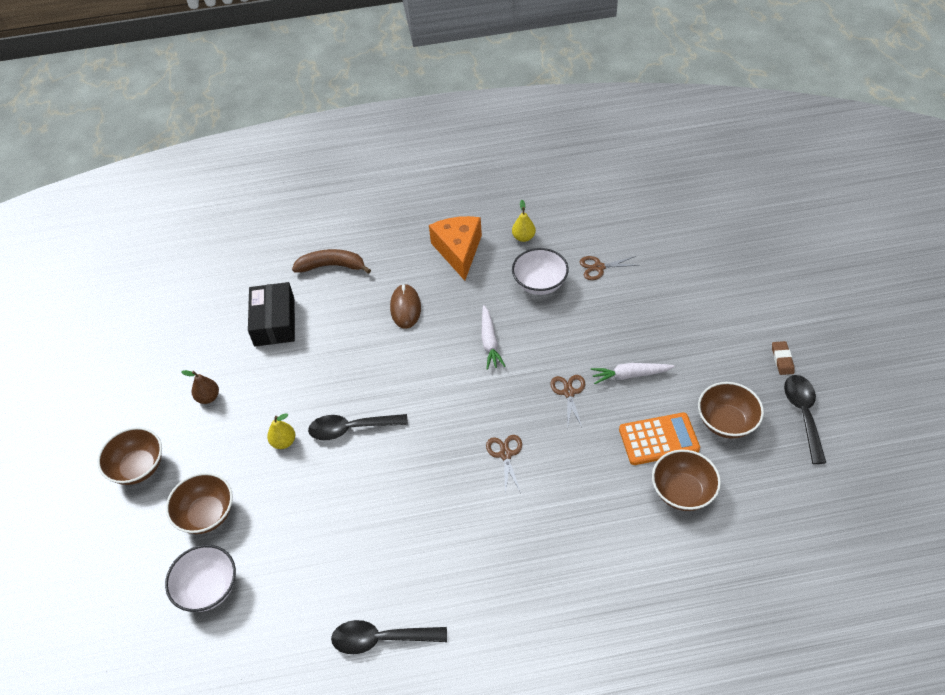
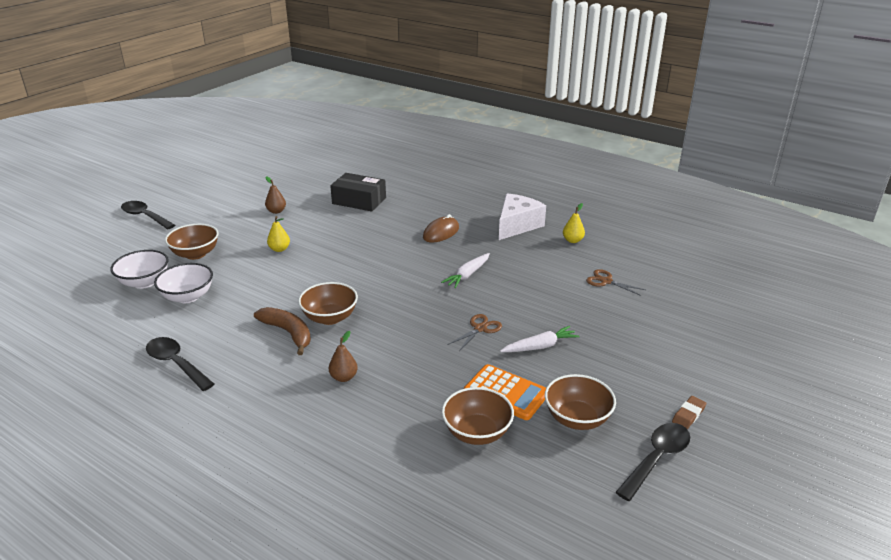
camera: 40 degrees right, 20 degrees down
(138, 467) = (201, 218): brown bowl -> brown bowl (330, 318)
(274, 322) = (359, 201): black box -> black box turned 75 degrees clockwise
(332, 266) = (428, 195): brown banana -> brown banana (288, 333)
(351, 429) = (321, 265): black spoon -> black spoon (145, 216)
(458, 251) = (517, 225): orange cheese -> white cheese
(505, 454) = (388, 331): brown scissors -> none
(533, 528) = (344, 377): none -> brown pear
(539, 284) = (548, 267): white bowl -> white bowl (188, 297)
(630, 375) = (540, 346): white carrot -> white carrot turned 120 degrees clockwise

